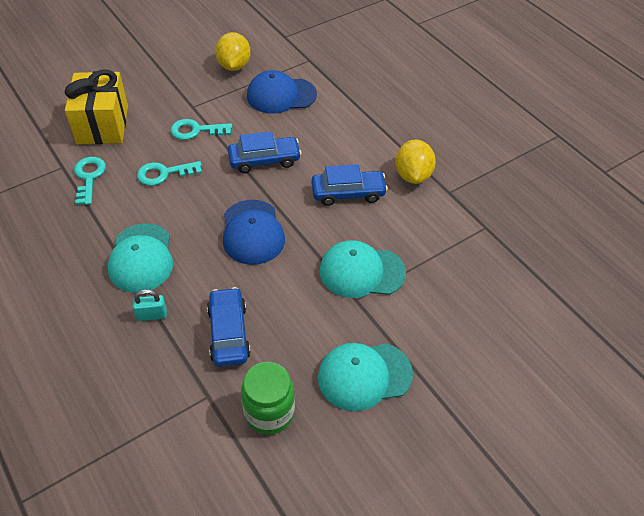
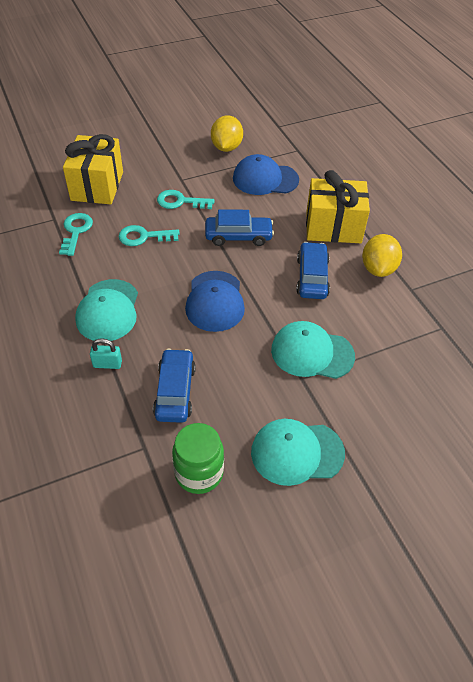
camera: 10 degrees right, 0 degrees up
(348, 193) = (312, 277): blue car -> blue car turned 90 degrees counterclockwise
(360, 137) = (333, 227): none -> yellow gift

